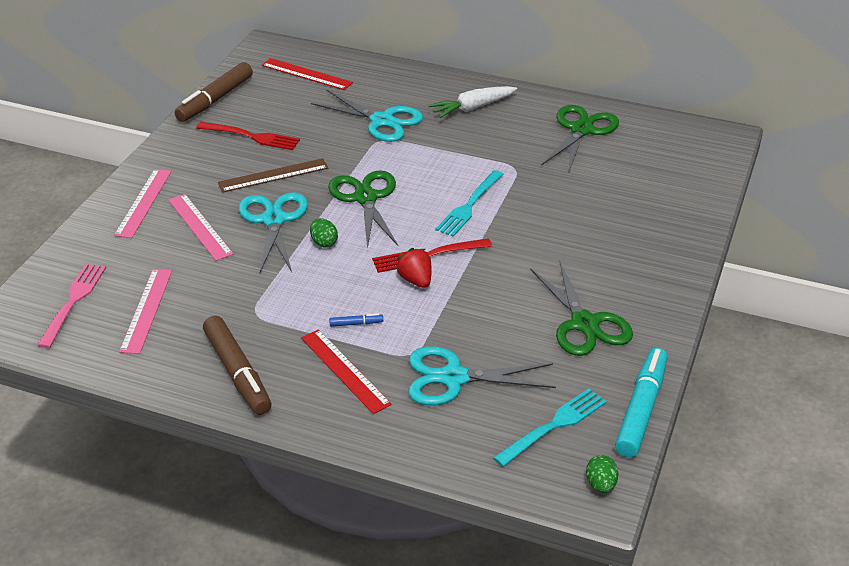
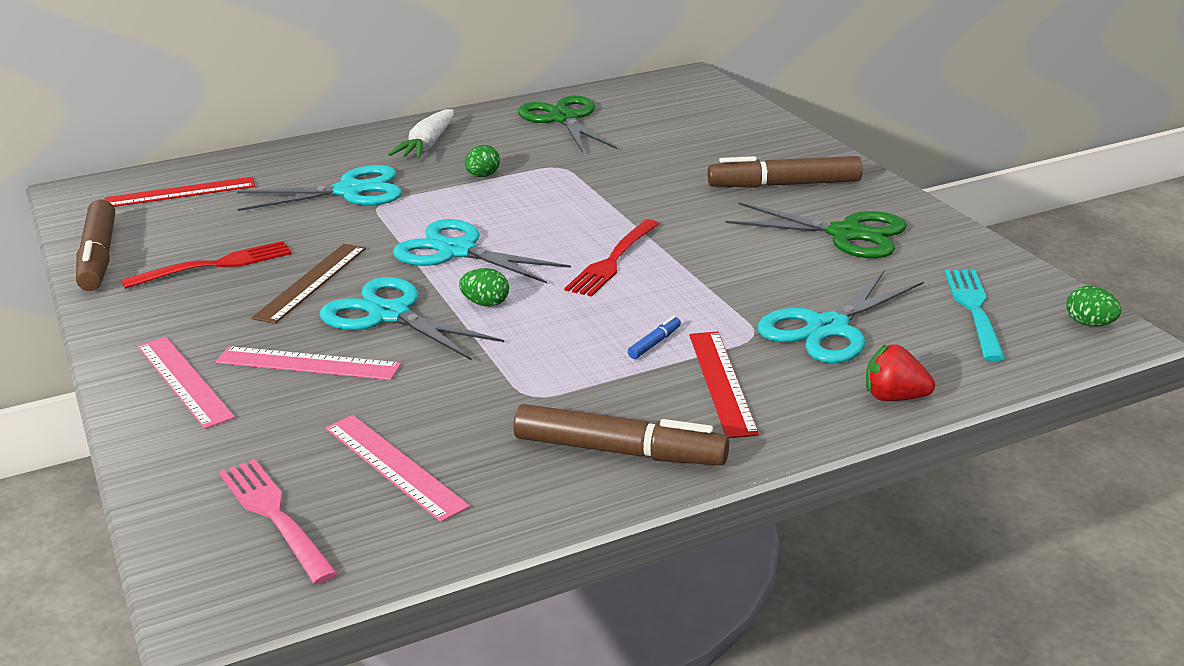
camera: 45 degrees left, 10 degrees down
(345, 370) = (722, 382): red ruler -> red ruler turned 75 degrees clockwise
(365, 198) = (457, 251): green scissors -> turquoise scissors
(416, 280) = (640, 282): red strawberry -> red strawberry (894, 397)
(463, 150) = (483, 176): none -> green egg
(469, 205) = (574, 209): turquoise fork -> none
(618, 263) = (784, 185): none -> brown marker
(641, 409) = (1005, 261): turquoise marker -> none

